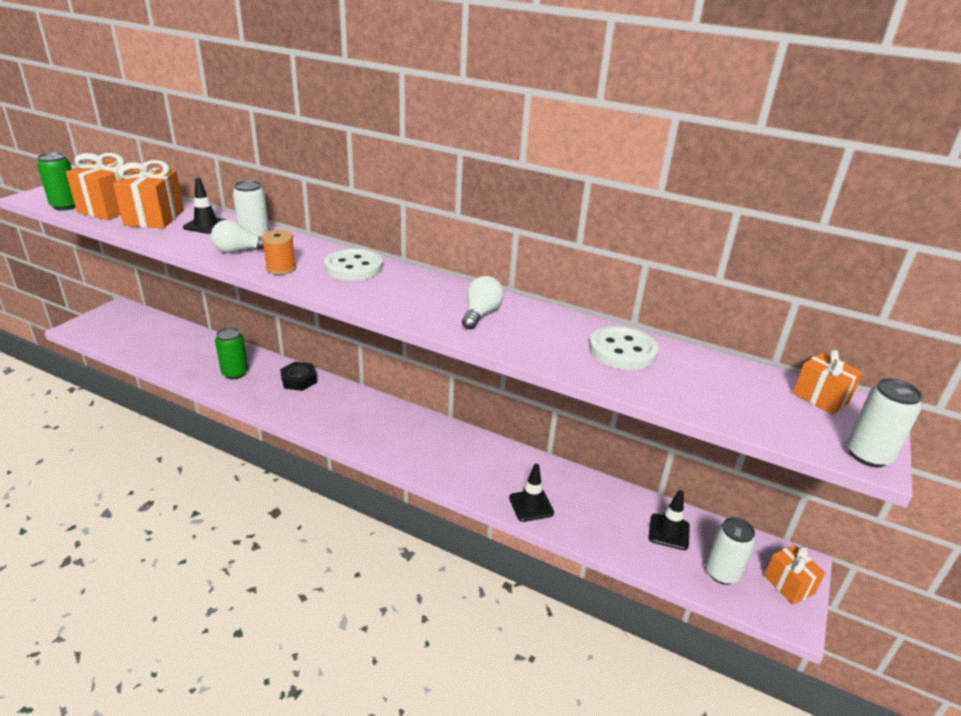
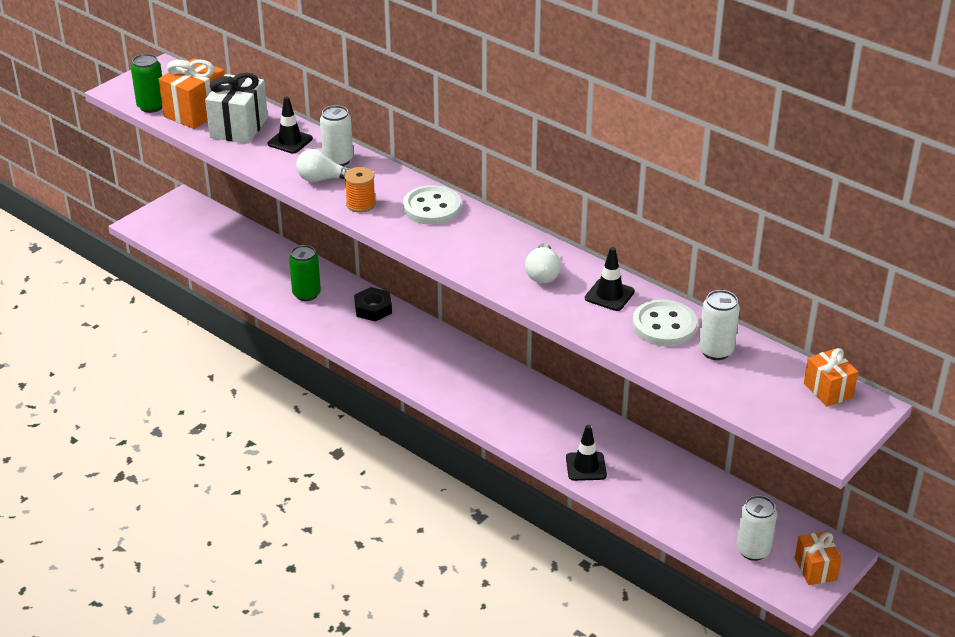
camera: 15 degrees right, 5 degrees up
(154, 217) = (239, 128): orange gift -> white gift
(480, 314) = (542, 274): white light bulb -> white light bulb turned 150 degrees clockwise
(669, 532) = (717, 508): black traffic cone -> black traffic cone (609, 295)
(868, 455) = (830, 444): white can -> white can (715, 351)

